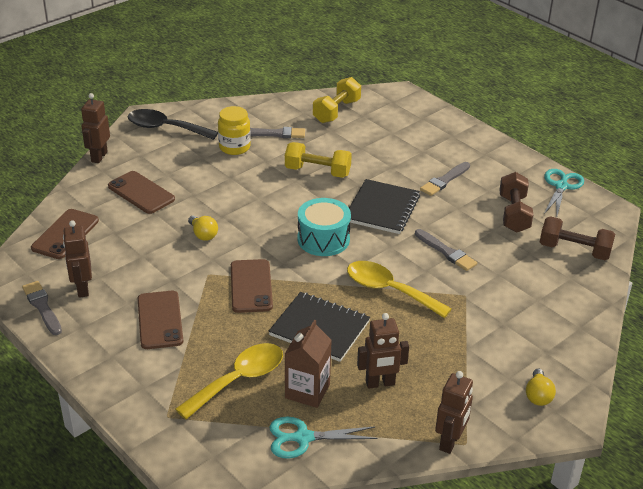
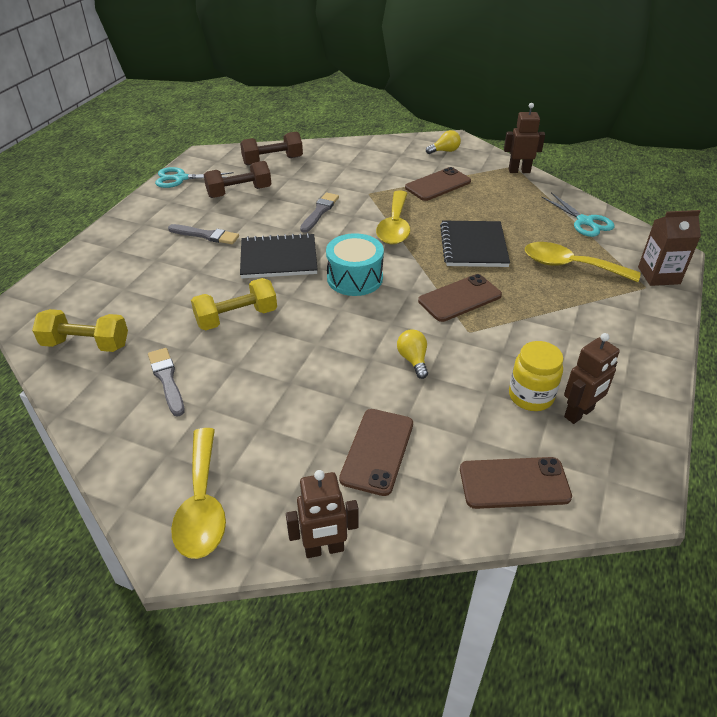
camera: 115 degrees left, 5 degrees up
(42, 307) = (635, 431): grey brush -> none
(160, 320) = (558, 336): brown phone -> brown phone (438, 185)
(165, 128) = (202, 504): black spoon -> yellow spoon
(203, 235) = (413, 360): yellow light bulb -> yellow light bulb turned 45 degrees counterclockwise
(234, 147) = (219, 405): yellow jar -> yellow jar (531, 396)
(307, 391) = (543, 232): brown carton -> brown carton (658, 275)
(317, 172) = (236, 317): yellow dumbbell -> yellow dumbbell turned 75 degrees clockwise
(380, 383) = (500, 205): brown robot -> none
(574, 250) = (272, 161): brown dumbbell -> brown dumbbell turned 75 degrees clockwise

